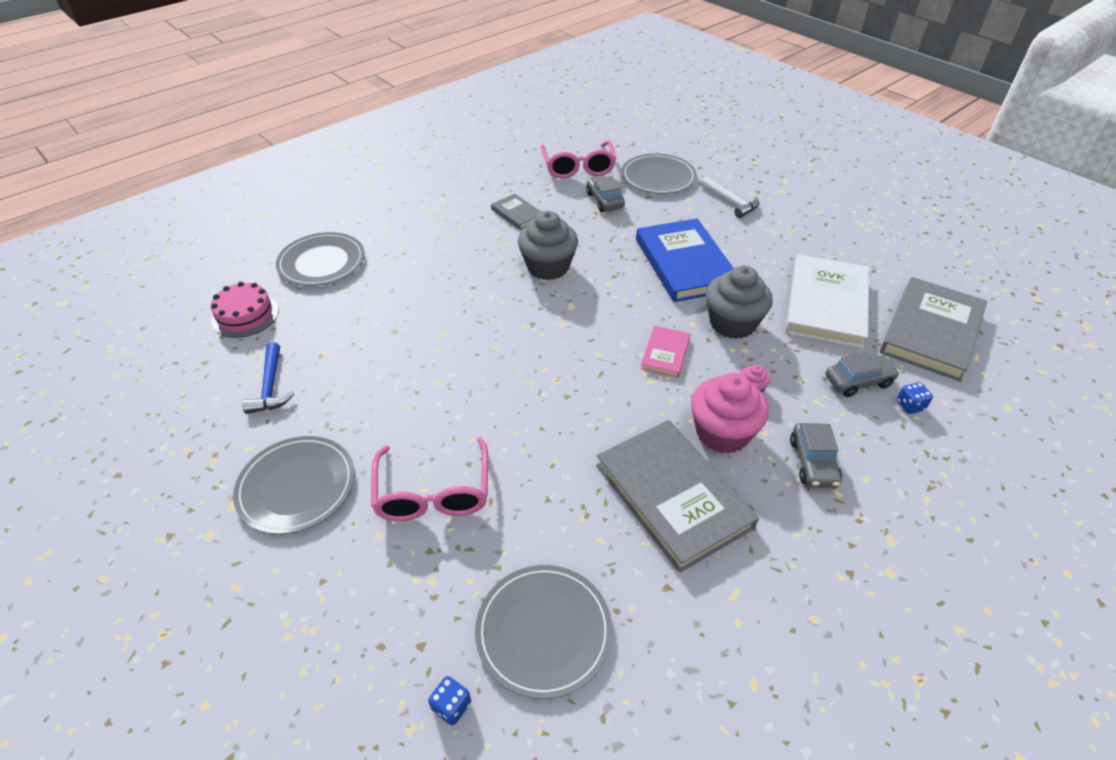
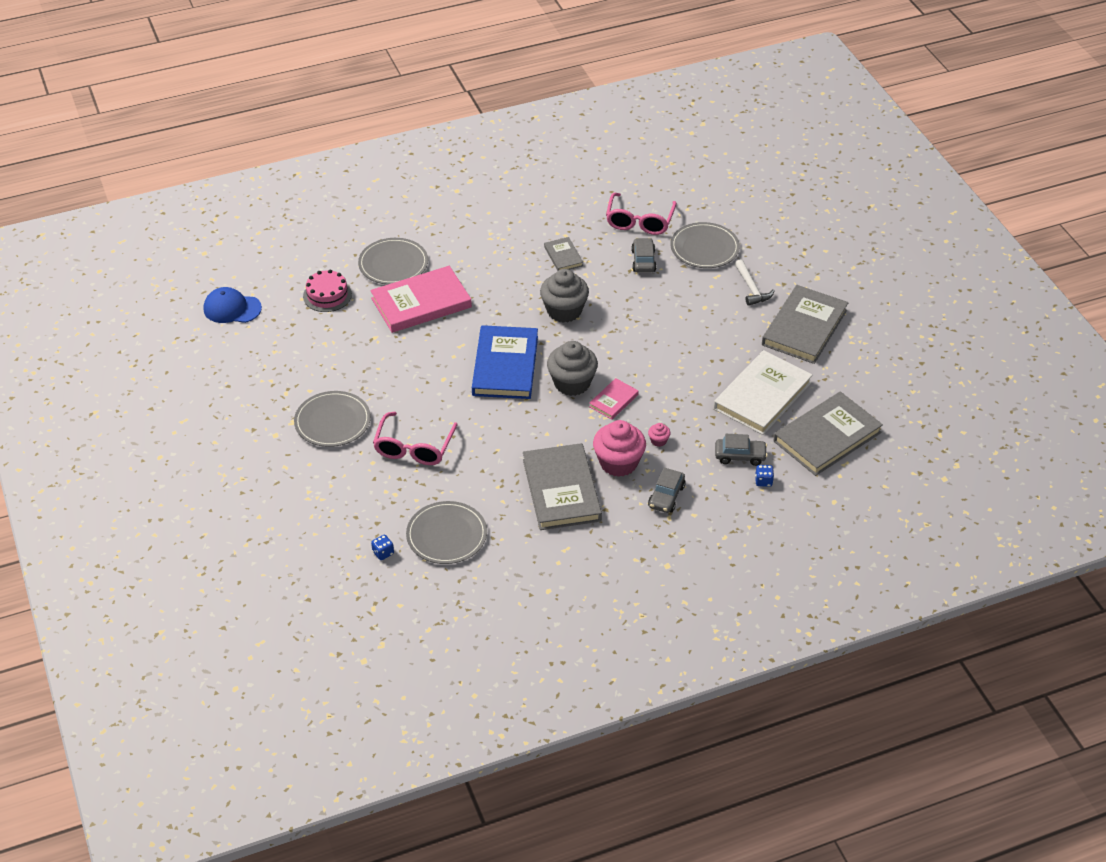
camera: 20 degrees right, 0 degrees up
(111, 362) = (232, 308): none -> blue cap
(270, 386) = (332, 353): blue hammer -> none
(372, 297) = (421, 303): none -> pink book
(685, 264) = (674, 335): blue book -> blue book (505, 366)
(732, 323) = (678, 391): grey cupcake -> grey cupcake (572, 383)
(811, 226) = (804, 327): none -> grey book

